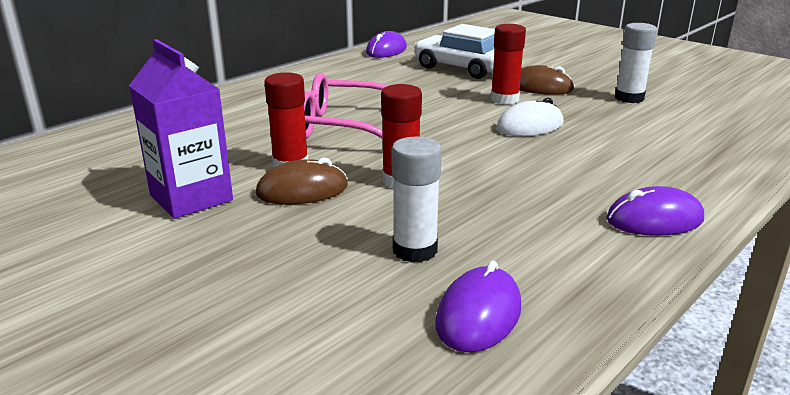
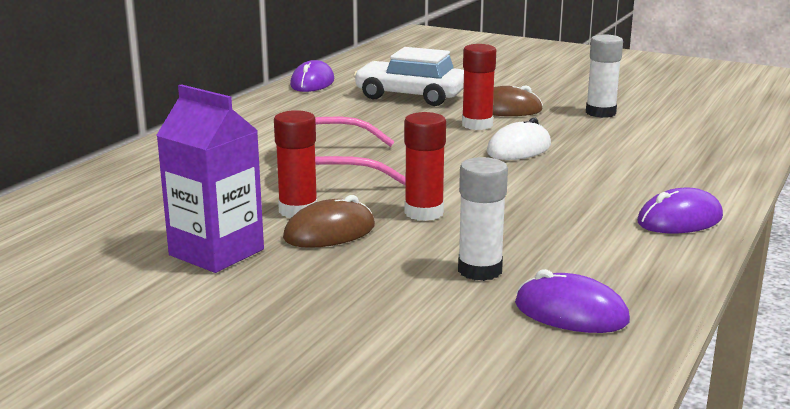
camera: 15 degrees left, 5 degrees down
(478, 315) = (571, 312): purple mouse -> purple mouse turned 75 degrees counterclockwise

